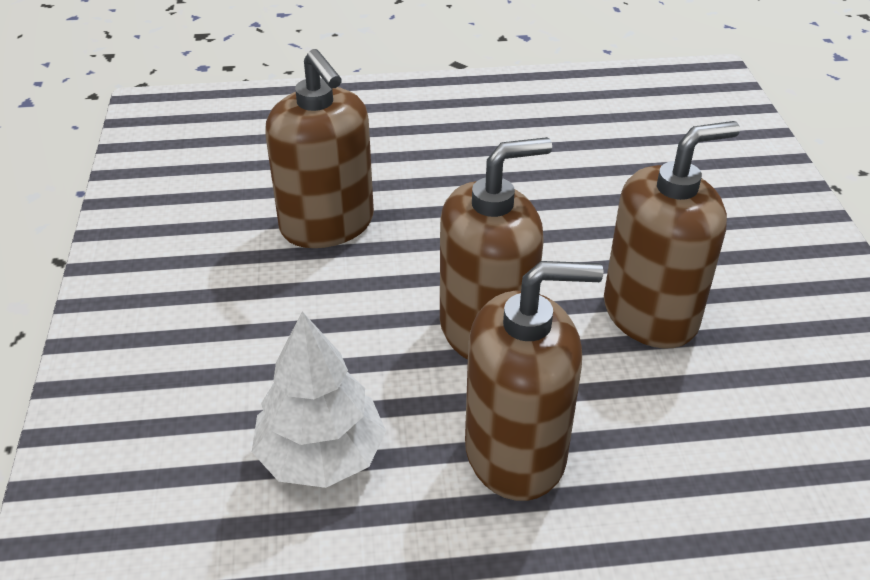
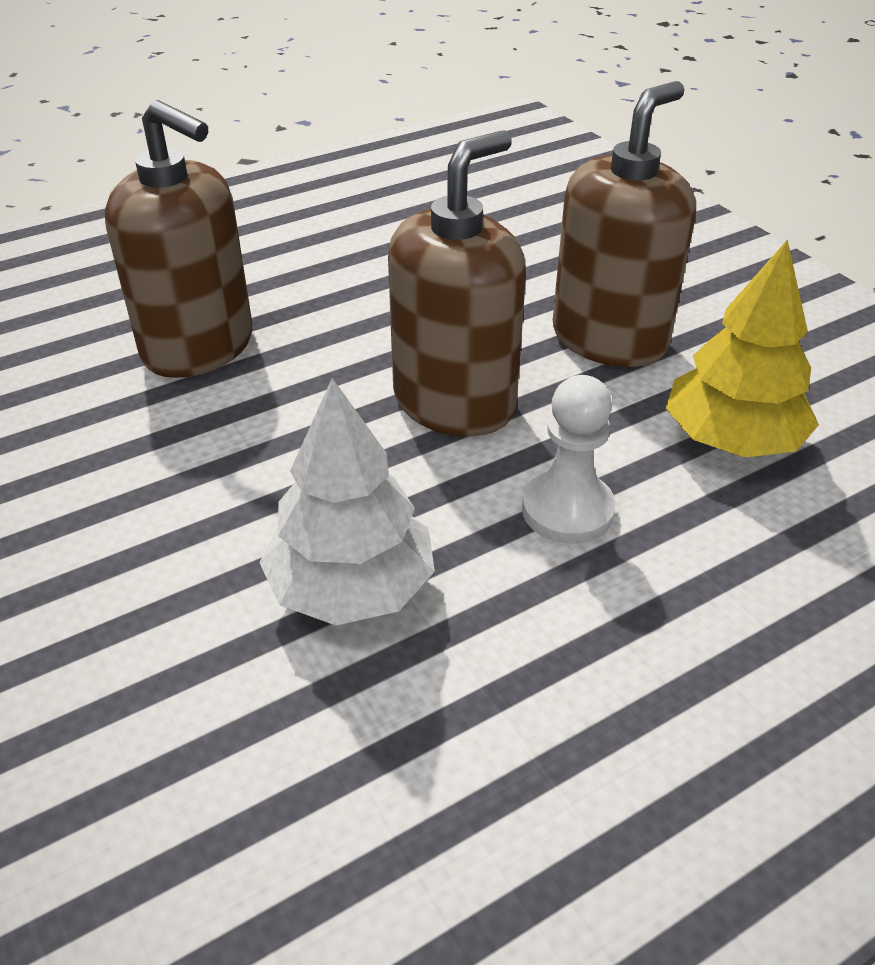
camera: 25 degrees left, 0 degrees up
(516, 452) = (567, 510): brown soap dispenser -> white pawn
(693, 440) = (731, 440): none -> yellow tree

